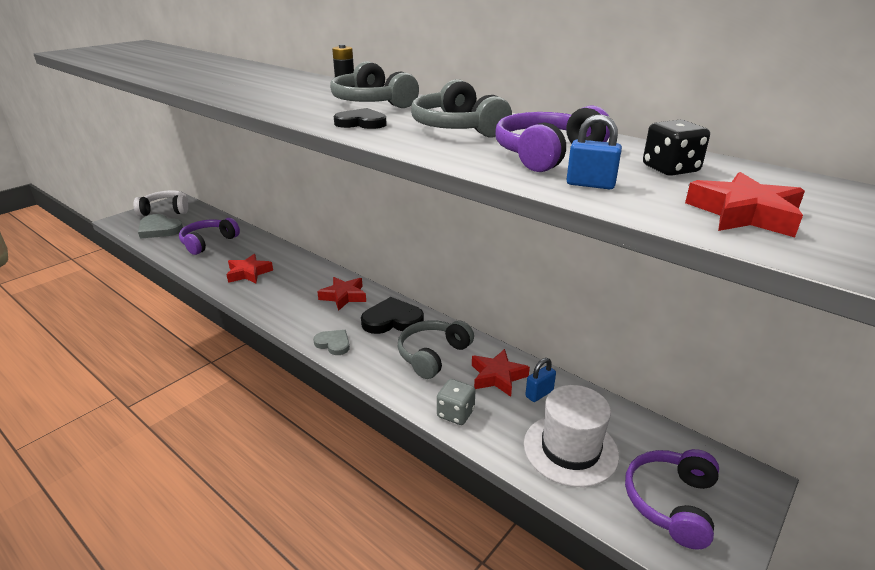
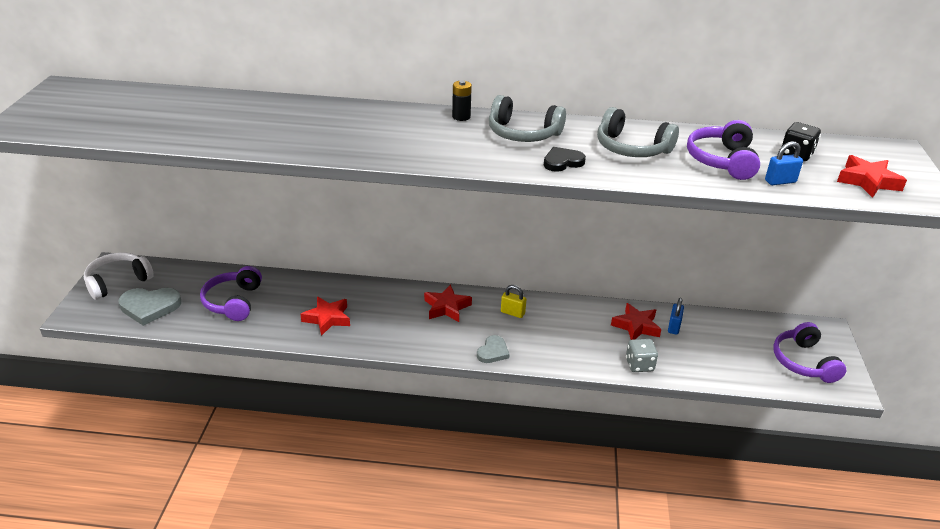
camera: 35 degrees left, 5 degrees up
(333, 344) = (493, 352): grey heart -> grey heart turned 120 degrees clockwise
(392, 320) = (512, 313): black heart -> yellow padlock
(433, 355) = (576, 329): grey headphones -> none
(570, 449) = (727, 356): white hat -> none

